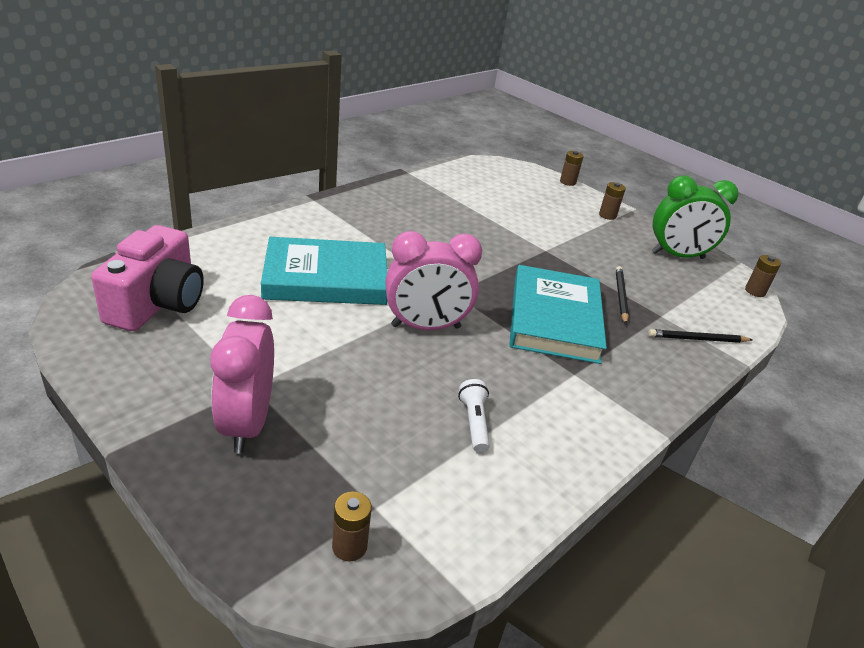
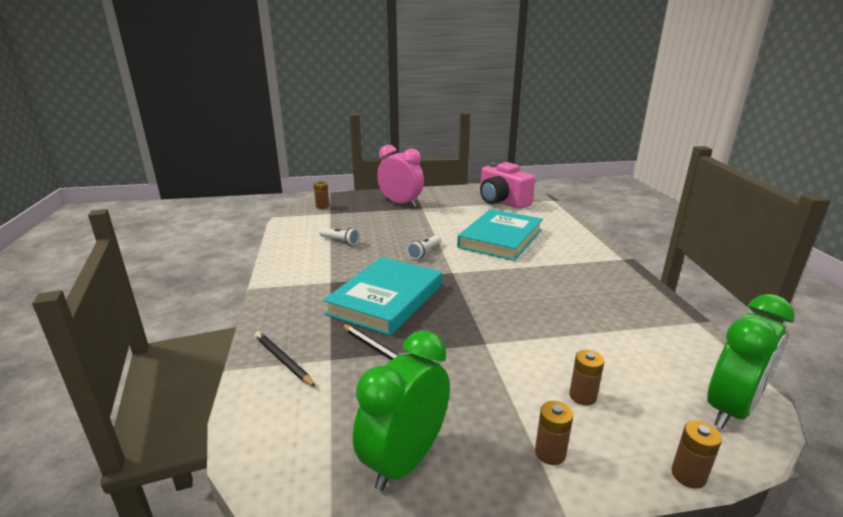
camera: 130 degrees right, 10 degrees down
(426, 327) = (424, 252): pink clock -> white flashlight
(500, 169) = (730, 409): none -> green clock
(554, 319) = (385, 299): turquoise book -> turquoise book turned 75 degrees clockwise
(698, 339) = (283, 360): black pencil -> black pencil turned 75 degrees counterclockwise
(755, 291) = (272, 487): brown battery -> brown battery (582, 396)

